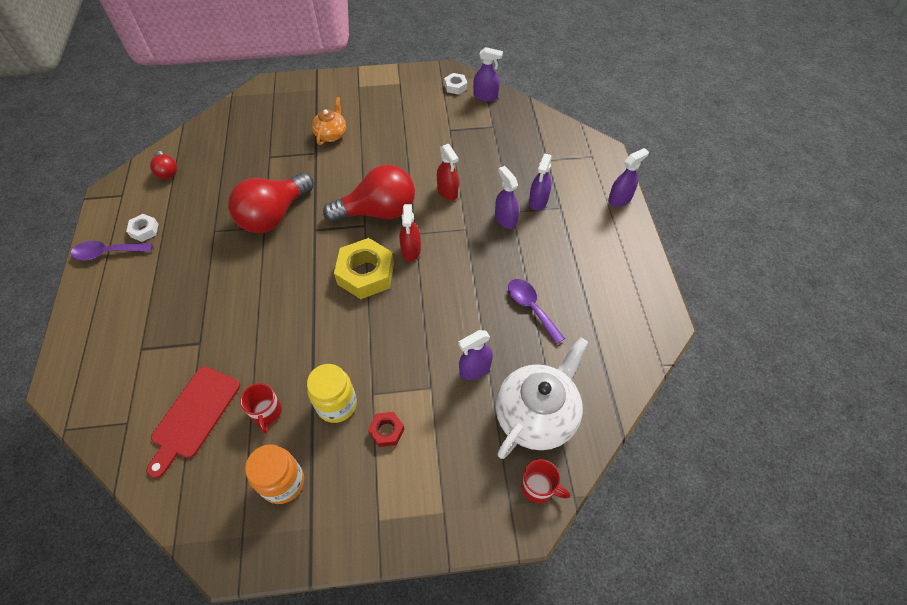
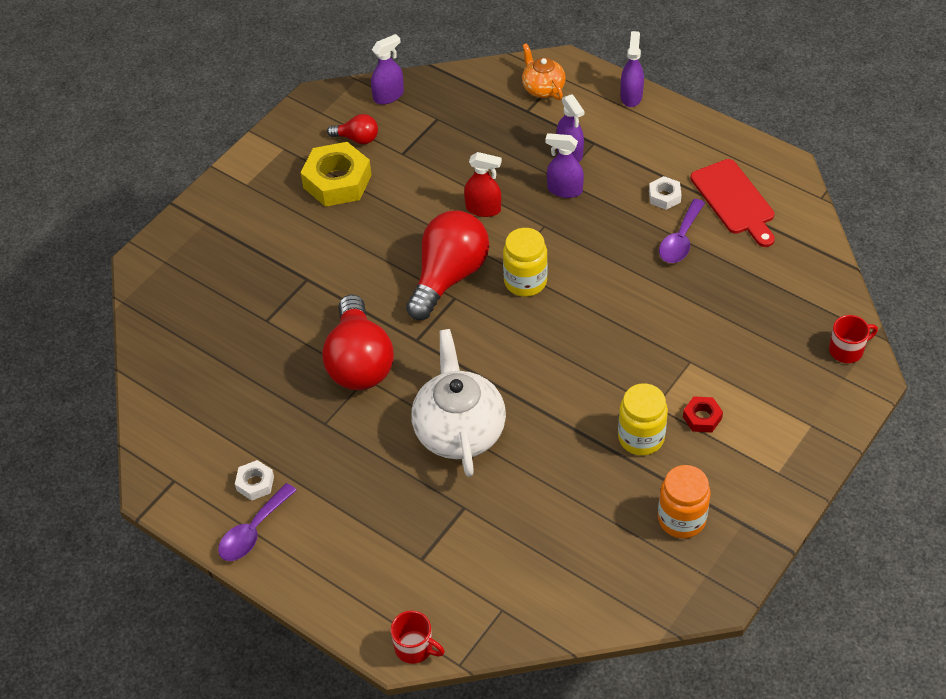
camera: 45 degrees left, 5 degrees down
(167, 171) = (183, 421): red light bulb -> red light bulb (357, 138)
(194, 416) = (547, 552): red cutting board -> red cutting board (734, 200)
(266, 412) = (598, 494): red mug -> red mug (415, 647)
(331, 134) = (295, 250): orange teapot -> orange teapot (543, 88)
(366, 273) = (516, 332): yellow nut -> yellow nut (337, 181)
(411, 250) = (525, 281): red spray bottle -> yellow jar
(455, 86) = (345, 109): white nut -> white nut (664, 196)
(475, 369) = (702, 319): purple spray bottle -> none
(531, 308) = (680, 240): purple spoon -> purple spoon turned 75 degrees counterclockwise
(536, 415) = (785, 308): white teapot -> white teapot (459, 430)

